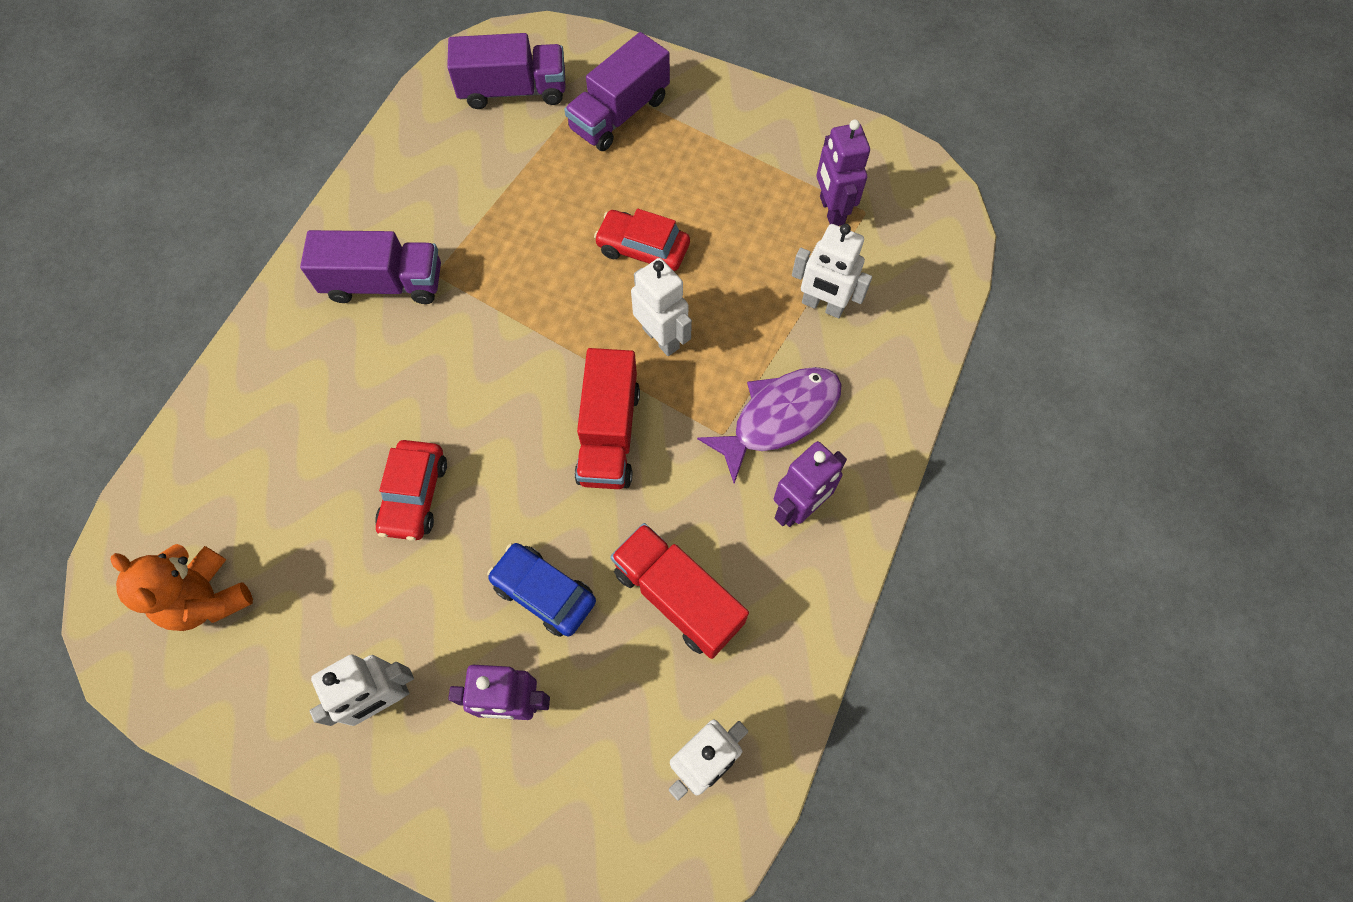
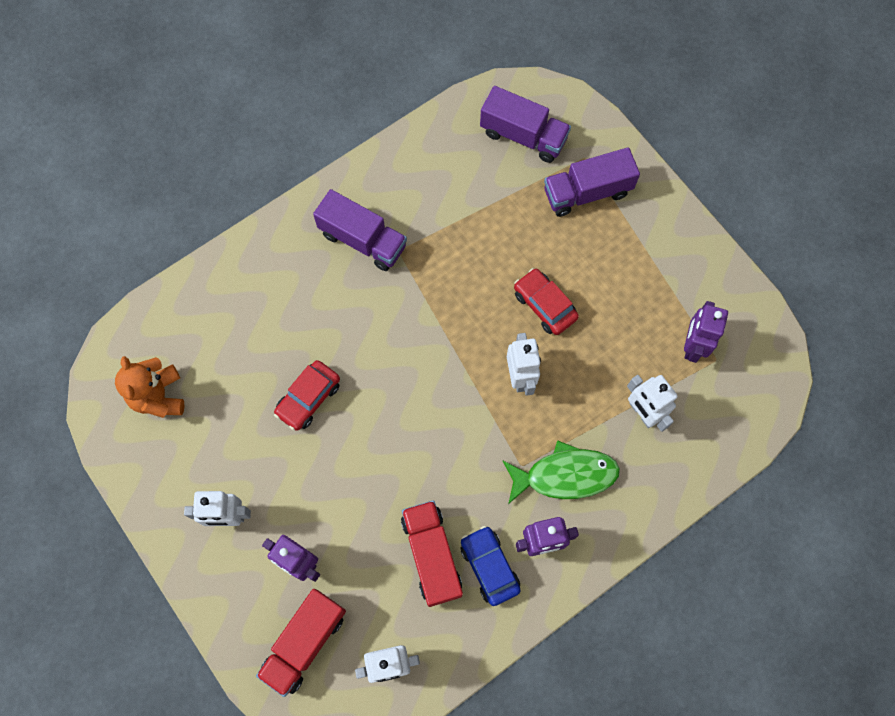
camera: 30 degrees right, 5 degrees up
(544, 593) = (353, 506): blue car -> blue car (489, 567)
(609, 434) = (449, 425): red truck -> red truck (305, 642)
(779, 417) = (565, 475): purple fish -> green fish

